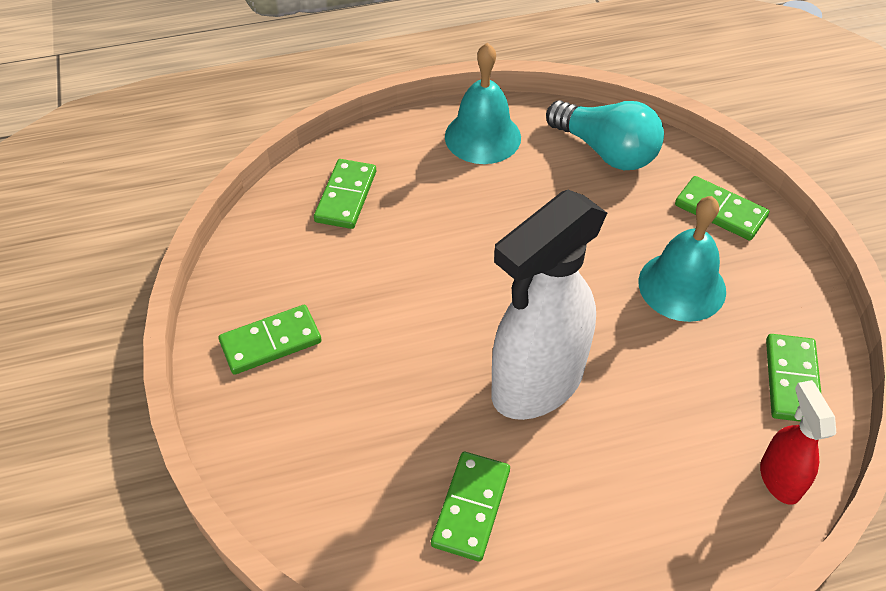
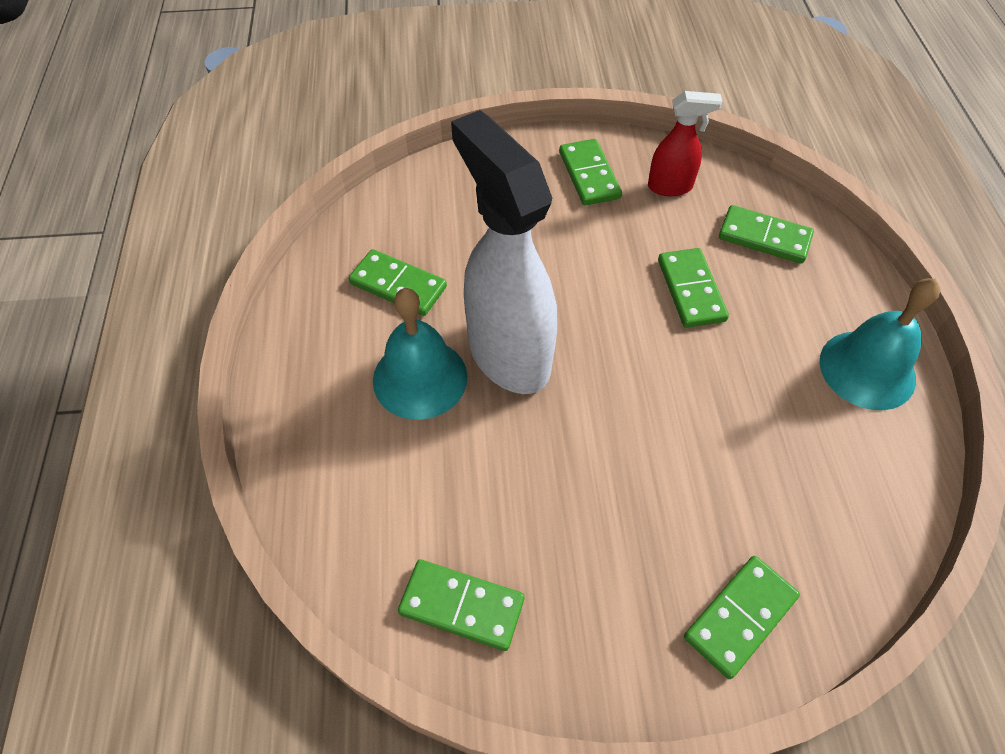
camera: 100 degrees right, 5 degrees up
(423, 248) = (690, 290): none -> green domino
(606, 151) = (852, 502): turquoise light bulb -> none
(682, 286) = (615, 527): turquoise bell -> turquoise bell (420, 378)
(779, 478) = (349, 544): red spray bottle -> red spray bottle (670, 187)

